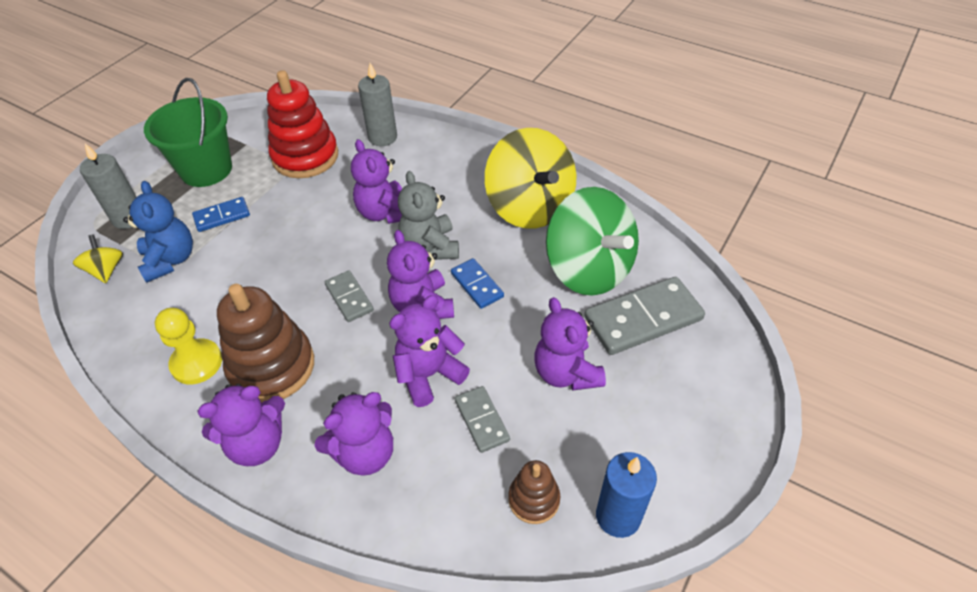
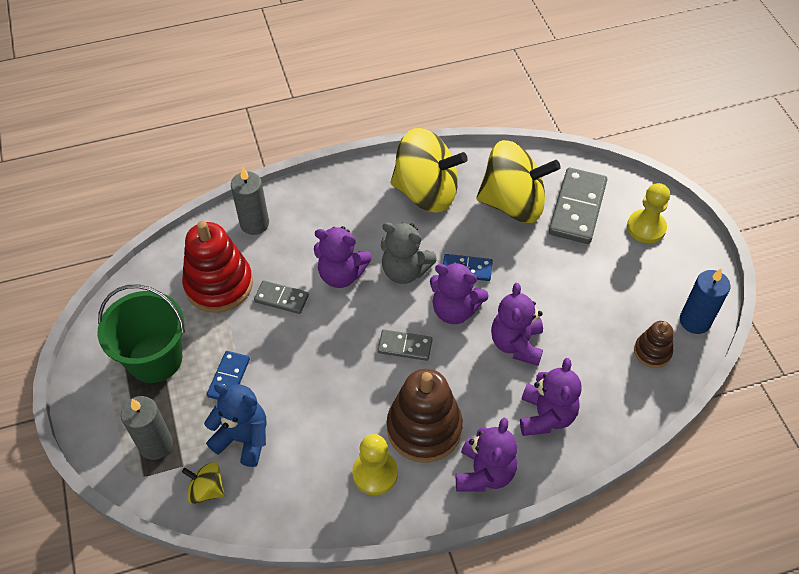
camera: 50 degrees left, 5 degrees up
(481, 420) = (577, 340): grey domino -> grey domino (281, 299)
(566, 373) = (581, 274): purple teddy bear -> none
(588, 269) = (513, 204): green spinning top -> yellow spinning top
(689, 390) = (646, 227): none -> yellow pawn

